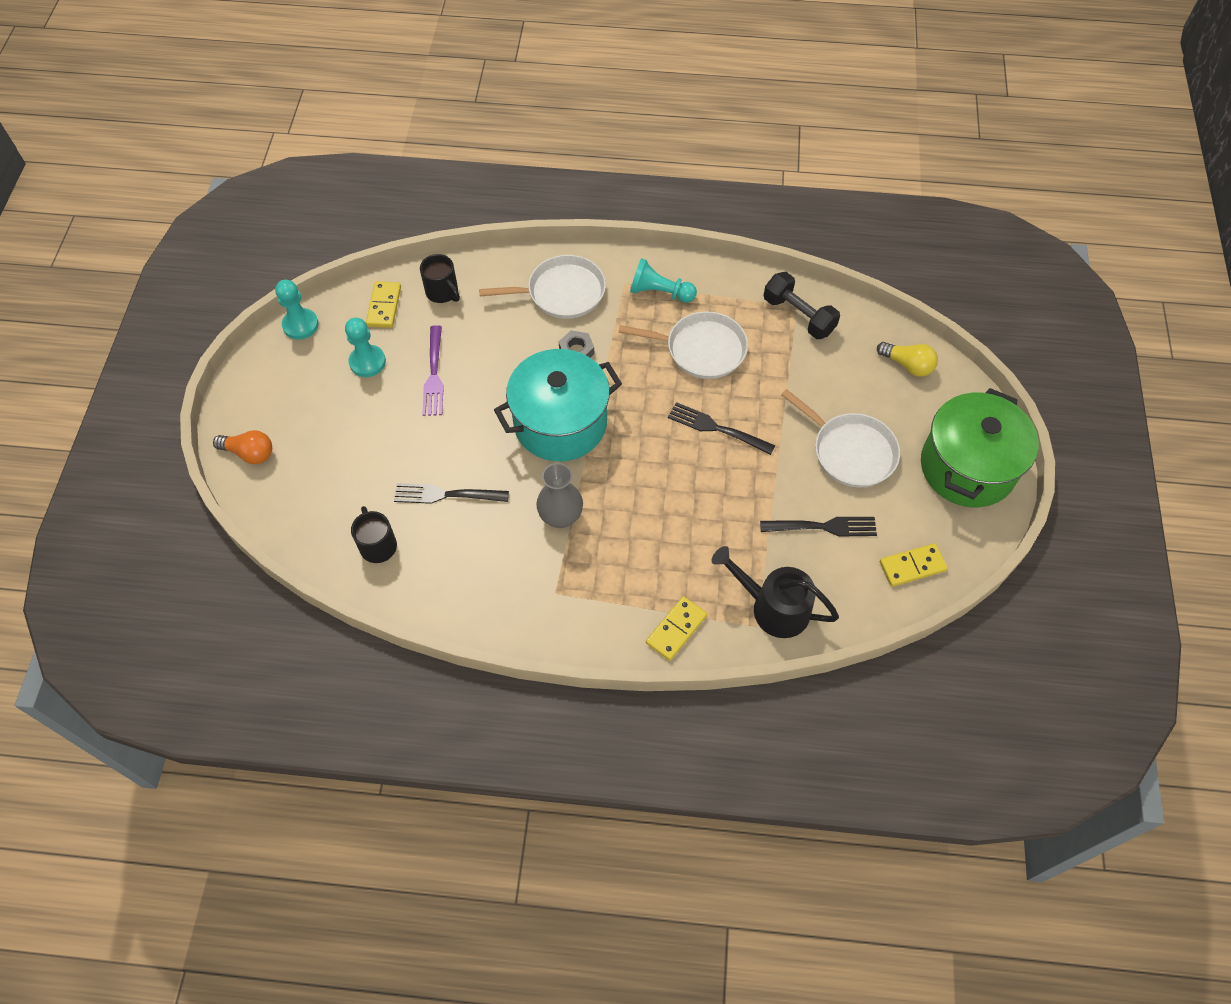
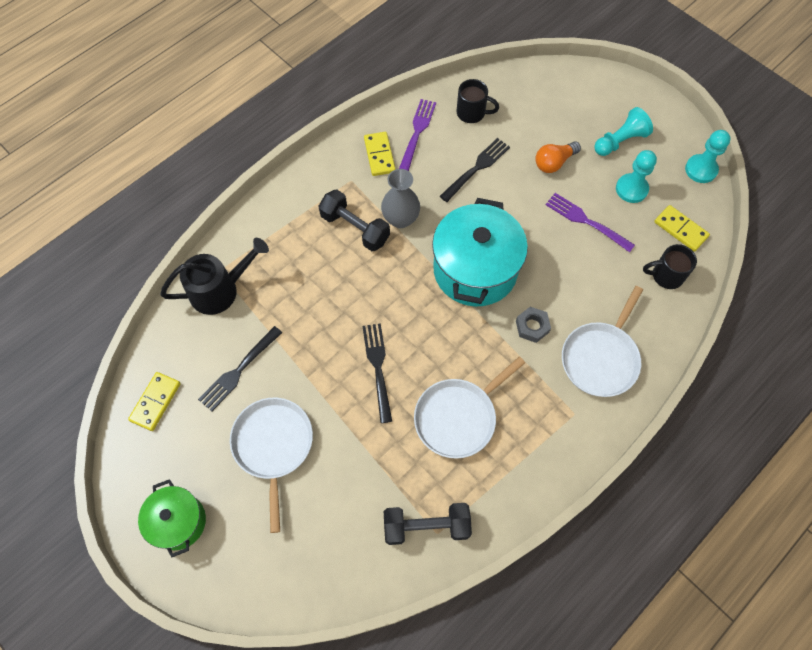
camera: 130 degrees right, 5 degrees up
(249, 453) = (603, 87): orange light bulb -> orange light bulb (554, 163)
(446, 576) = (417, 133): none -> purple fork
(605, 547) = (355, 228): none -> black dumbbell
(660, 292) = (542, 433): turquoise pawn -> turquoise pawn (620, 141)
(676, 629) = (263, 225): yellow domino -> yellow domino (379, 155)
(717, 428) = (378, 368): black fork -> black fork turned 75 degrees counterclockwise
(850, 451) = (273, 445): white pan -> white pan turned 90 degrees clockwise
(907, 365) = (301, 571): yellow light bulb -> none
(967, 467) = (178, 522): green pot -> green pot, size x0.57

